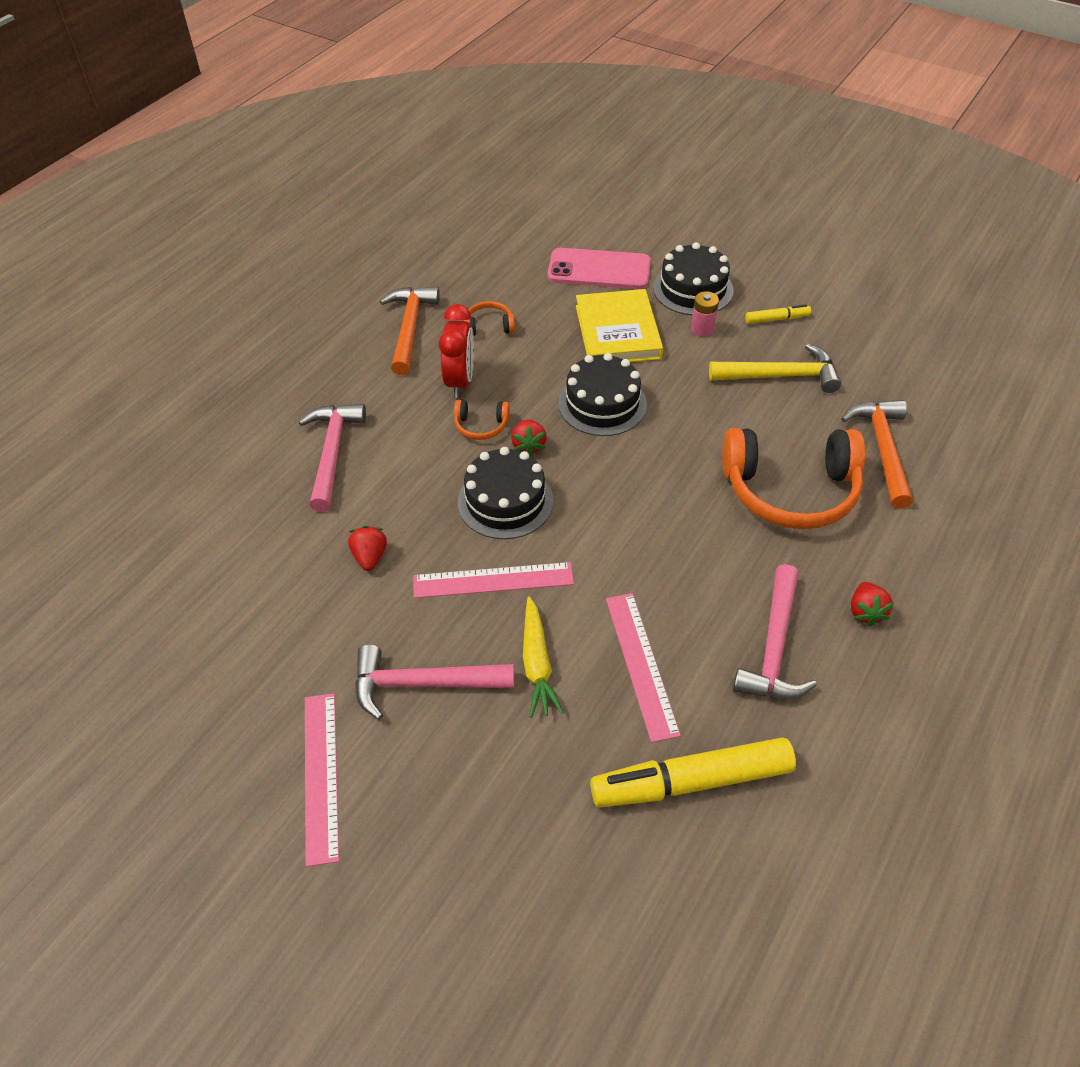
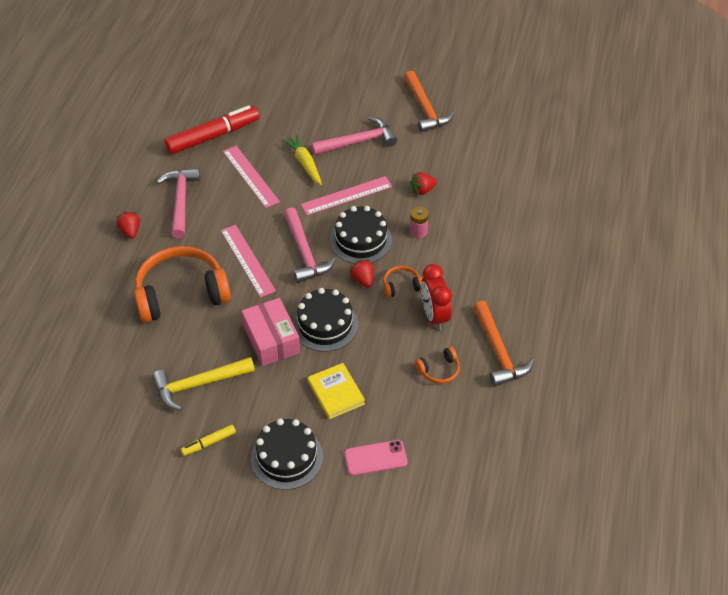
camera: 160 degrees right, 0 degrees up
(320, 775) = (385, 99): pink ruler -> pink ruler (247, 260)
(332, 453) = (486, 242): pink hammer -> pink hammer (304, 253)
(370, 557) = (422, 190): red strawberry -> red strawberry turned 90 degrees clockwise
(599, 270) = (375, 458): pink phone -> pink phone, size x0.65
(617, 332) = (336, 392): yellow book -> yellow book, size x0.67
(677, 403) = (271, 339): none -> pink box
(692, 781) = (212, 136): yellow marker -> red marker
(702, 329) = (268, 415): pink battery -> pink battery (418, 232)
(882, 449) = (119, 340): orange hammer -> orange hammer (425, 109)

